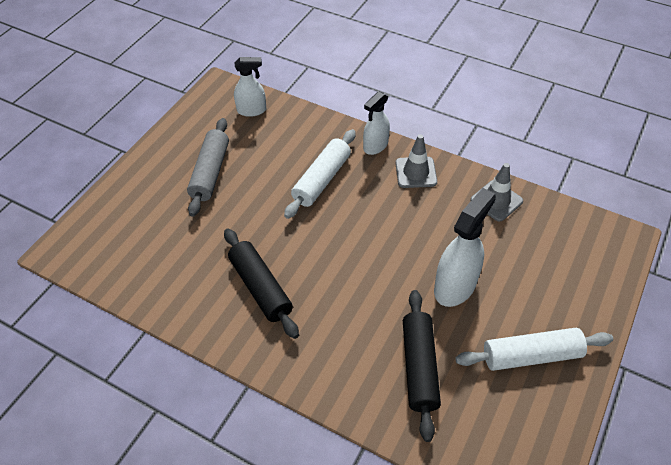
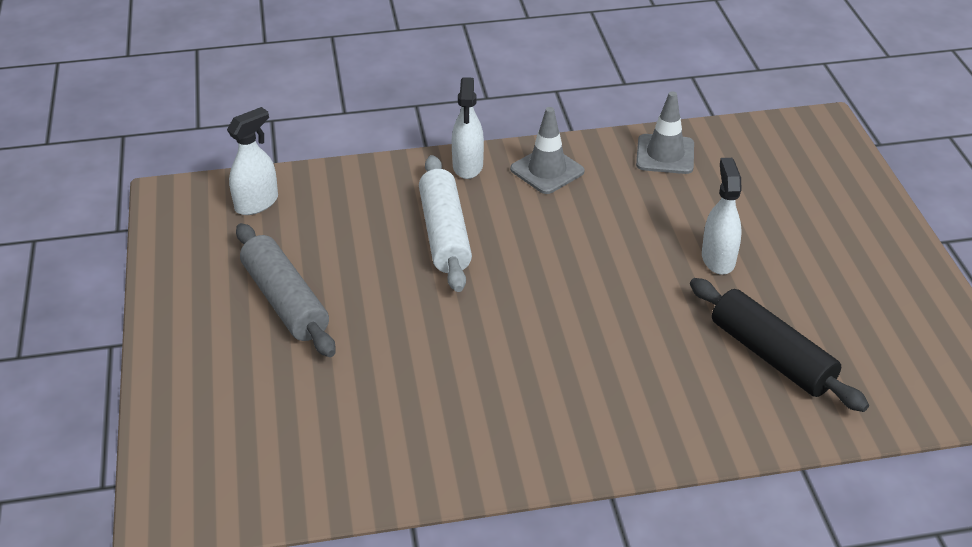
camera: 40 degrees left, 10 degrees down
(261, 288) = (507, 387): black rolling pin -> none
(455, 286) = (718, 259): white spray bottle -> white spray bottle, size x0.65
(531, 355) = (860, 279): white rolling pin -> none

